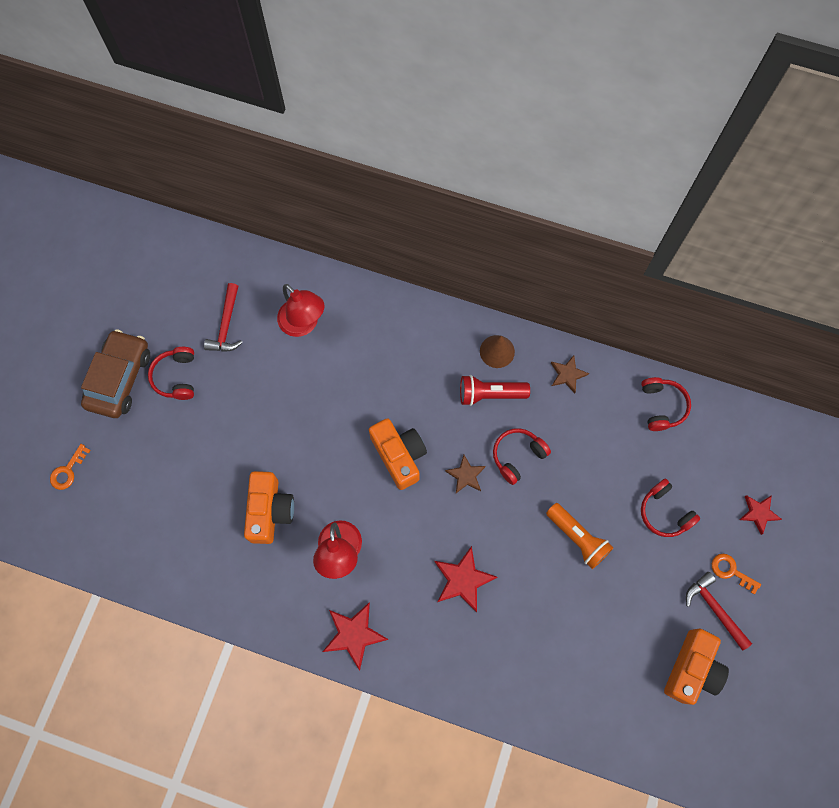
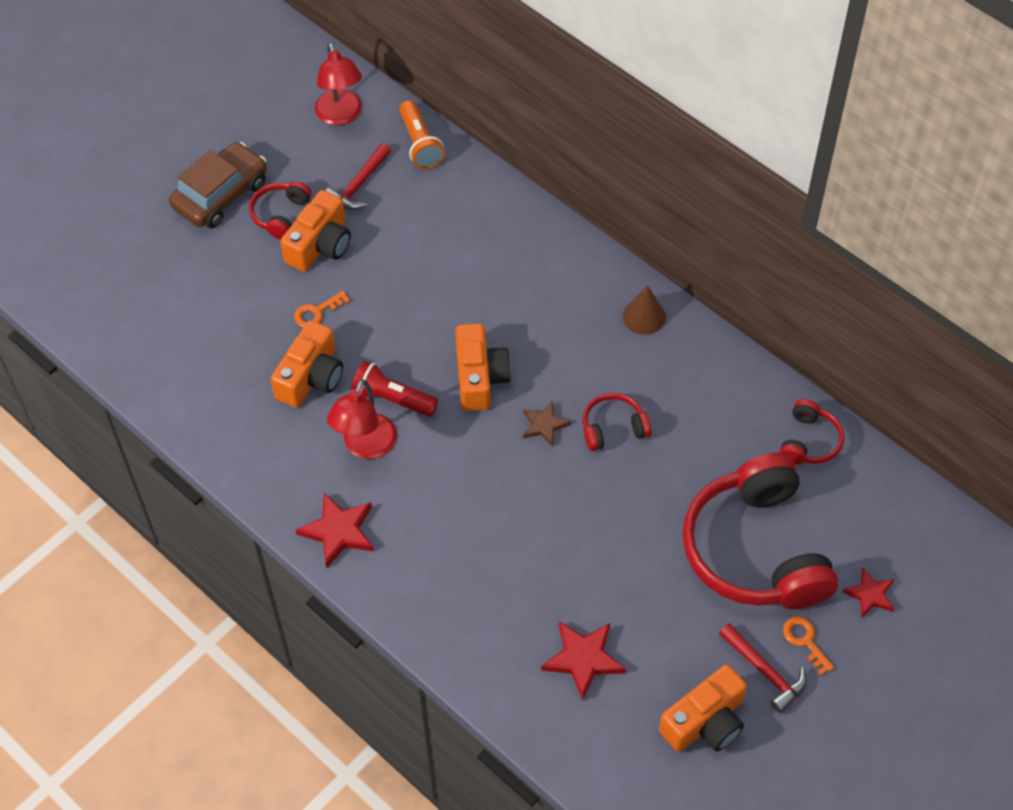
camera: 25 degrees right, 15 degrees down
(68, 471) = (123, 260): orange key -> orange key (317, 312)
(221, 391) = (320, 245): none -> orange camera
(303, 324) = (442, 213): red lamp -> red lamp (341, 115)
(463, 580) = (486, 526): red star -> red star (583, 659)
(490, 394) = (614, 355): red flashlight -> red flashlight (392, 399)
(567, 374) = (713, 369): brown star -> none
(577, 538) = (640, 536): orange flashlight -> orange flashlight (420, 144)
(664, 512) = (756, 550): red headphones -> red headphones, size x2.24
(714, 609) = (765, 671): red hammer -> red hammer turned 150 degrees clockwise

